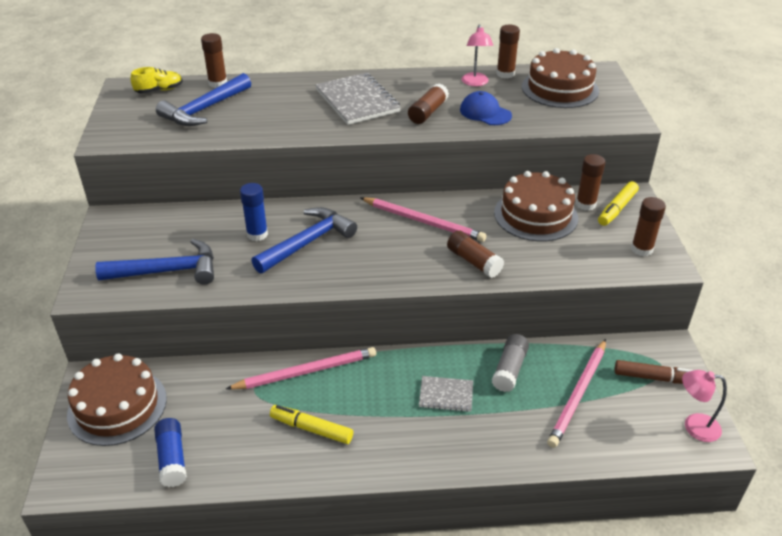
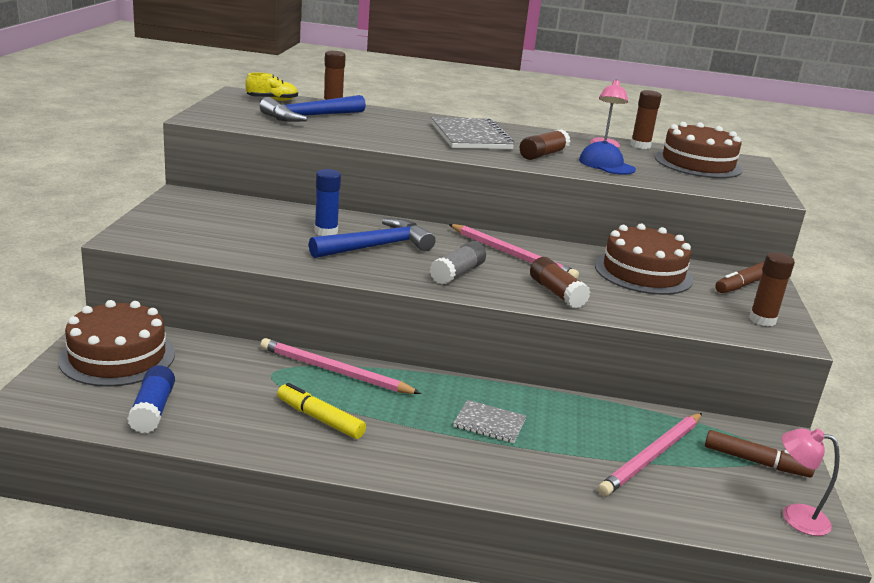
camera: 10 degrees right, 15 degrees down
(167, 271) = (218, 239): blue hammer -> none
(305, 372) = (335, 371): pink pencil -> pink pencil turned 150 degrees counterclockwise
(509, 369) = (574, 418): grey glue stick -> grey glue stick (457, 273)
(585, 204) = (705, 275): brown glue stick -> none
(617, 209) = (742, 285): yellow marker -> brown marker

